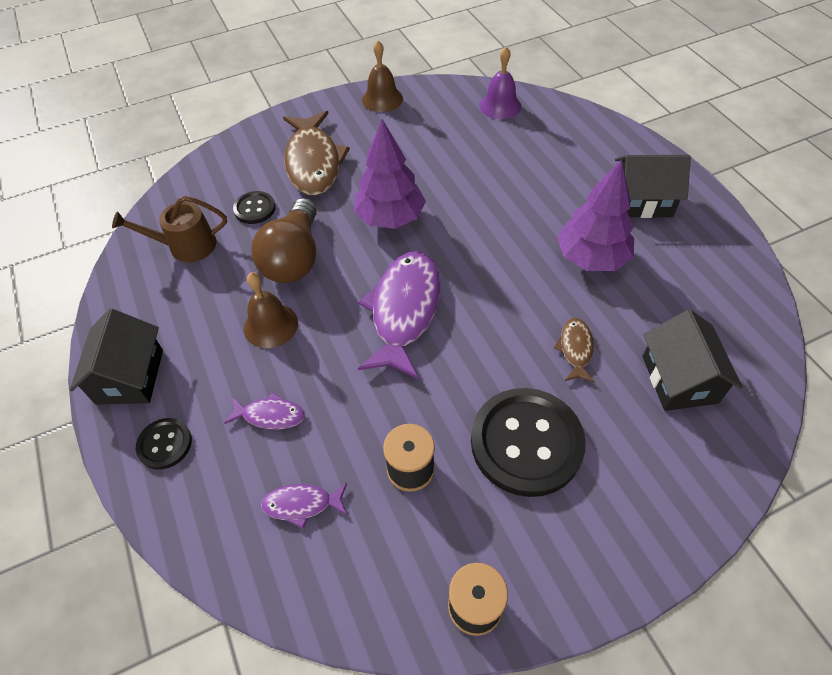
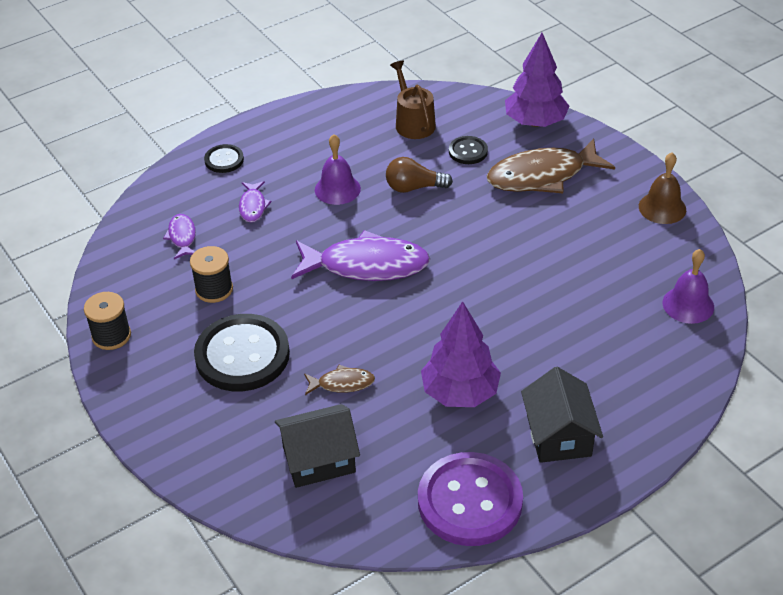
camera: 80 degrees right, 10 degrees down
(130, 376) = (278, 128): black house -> none
(271, 325) = (337, 189): brown bell -> purple bell
(294, 258) = (414, 187): brown light bulb -> brown light bulb, size x0.64
(390, 218) = (479, 240): purple tree -> purple tree (535, 122)
(720, 268) = (470, 501): none -> purple button

